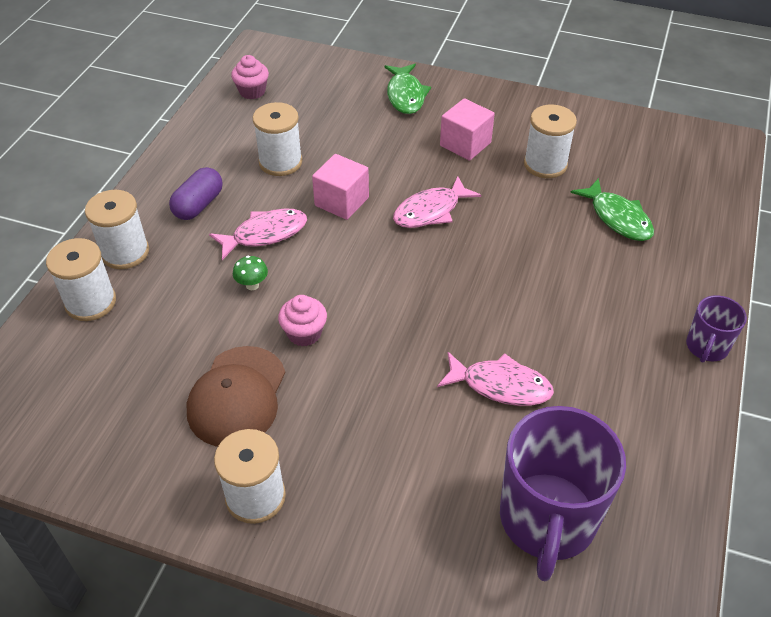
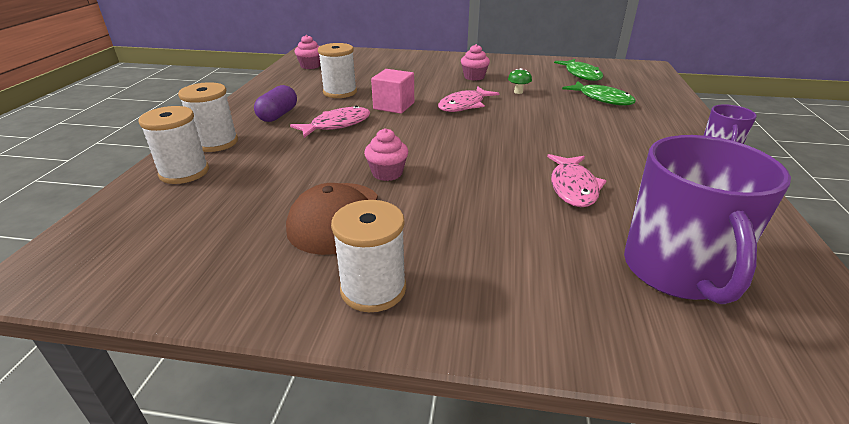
camera: 10 degrees left, 15 degrees down
(252, 285) = (333, 151): green mushroom -> green mushroom (518, 92)
(405, 95) = (422, 61): green fish -> green fish (581, 75)
(465, 144) = (474, 77): pink cube -> pink cupcake
(500, 385) = (573, 187): pink fish -> pink fish turned 90 degrees clockwise
(545, 164) = (535, 81): white spool -> none

